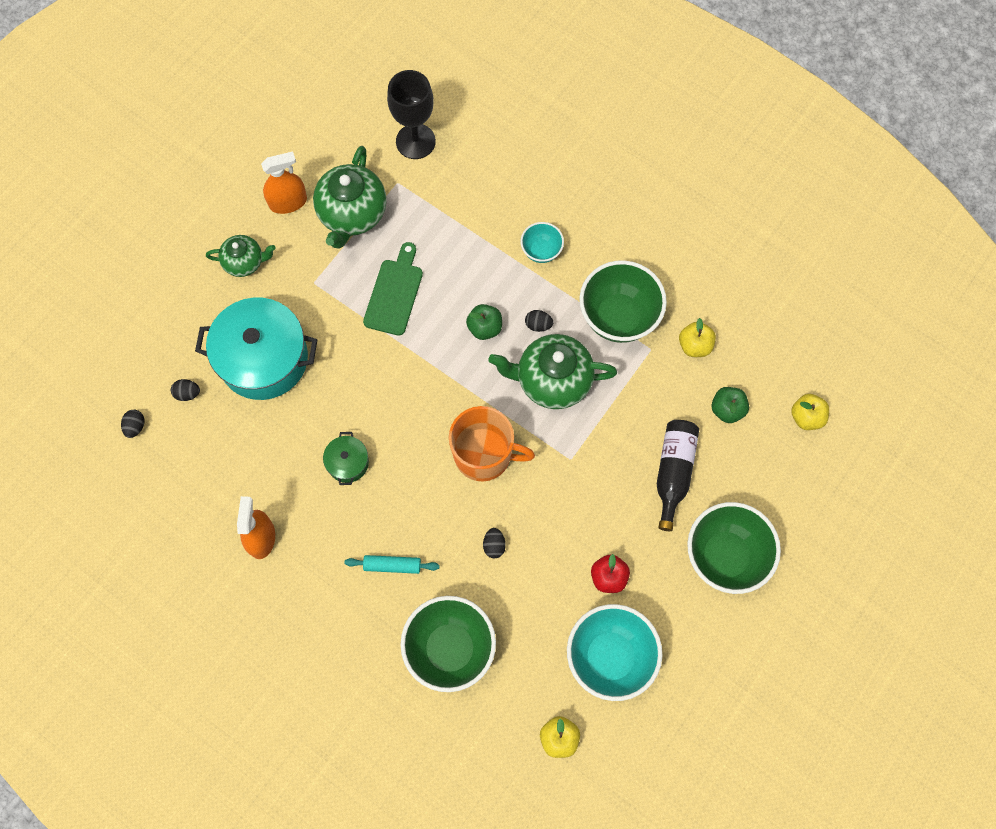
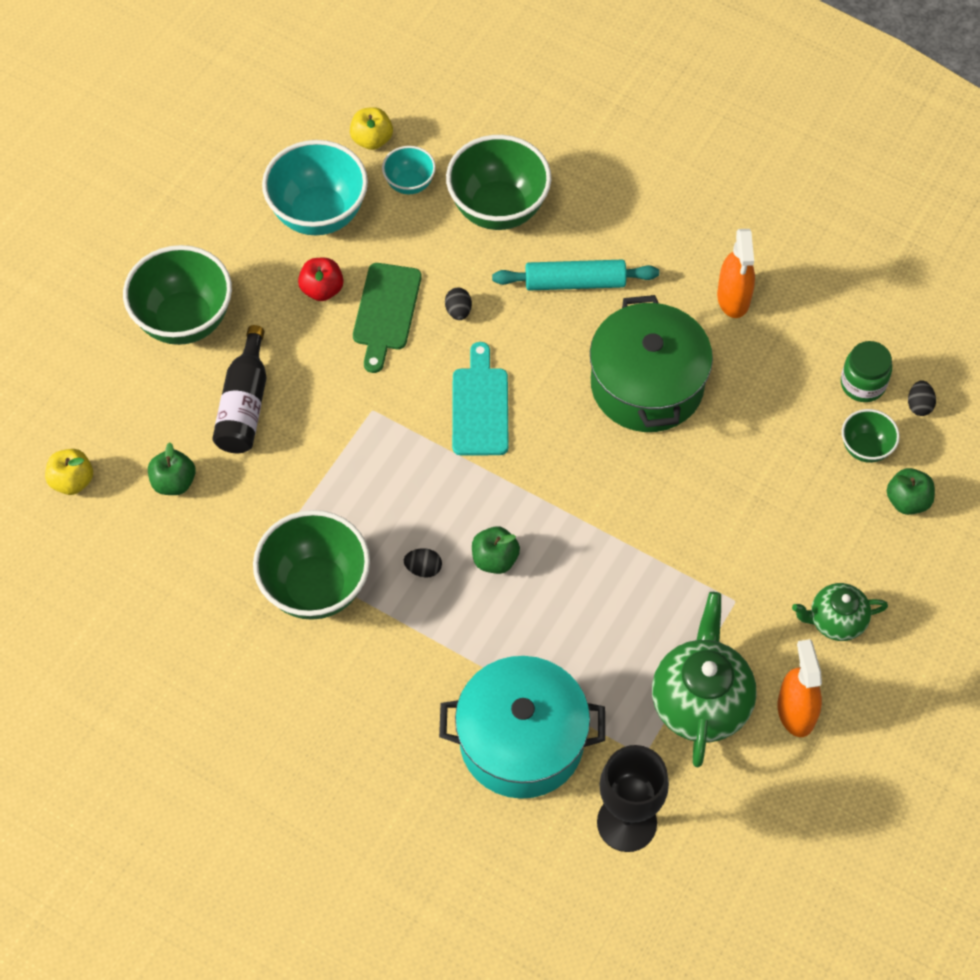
camera: 175 degrees right, 10 degrees down
(168, 348) = (907, 501): none -> green apple
(175, 449) = (863, 384): none -> green jar
(187, 393) = (865, 448): black egg -> green bowl
(263, 359) = (779, 497): turquoise pot -> turquoise pot (521, 741)
(288, 202) = (795, 712): orange spray bottle -> orange spray bottle turned 105 degrees clockwise
(348, 463) = (647, 385): green pot -> green pot, size x2.20
(392, 565) = (575, 282): turquoise rolling pin -> turquoise rolling pin, size x1.50
(394, 293) = (622, 595): green cutting board -> green cutting board (386, 312)
(484, 455) = (480, 406): orange mug -> turquoise cutting board
(541, 251) = (426, 670): turquoise bowl -> turquoise bowl (409, 184)
(552, 380) = (400, 500): green teapot -> none
(694, 345) = (213, 558): yellow apple -> none

